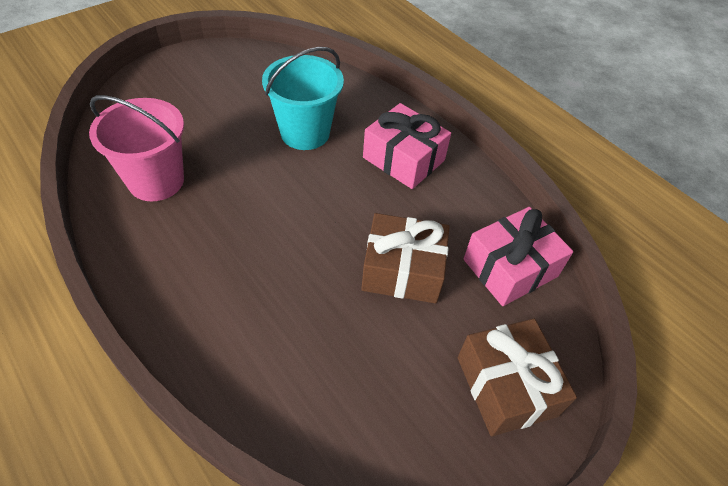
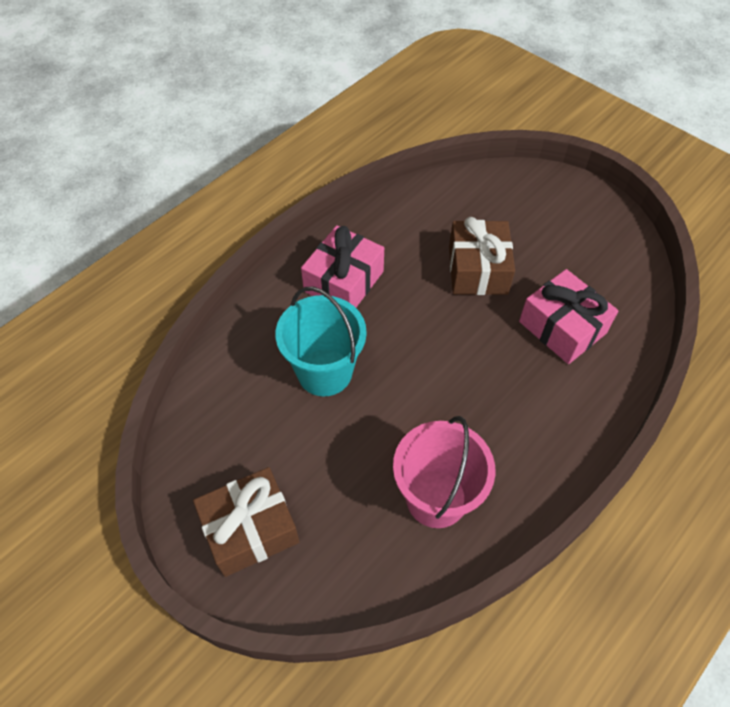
camera: 95 degrees left, 5 degrees up
(506, 386) = (553, 204): brown gift -> brown gift (250, 529)
(510, 268) = (450, 202): pink gift -> pink gift (562, 327)

